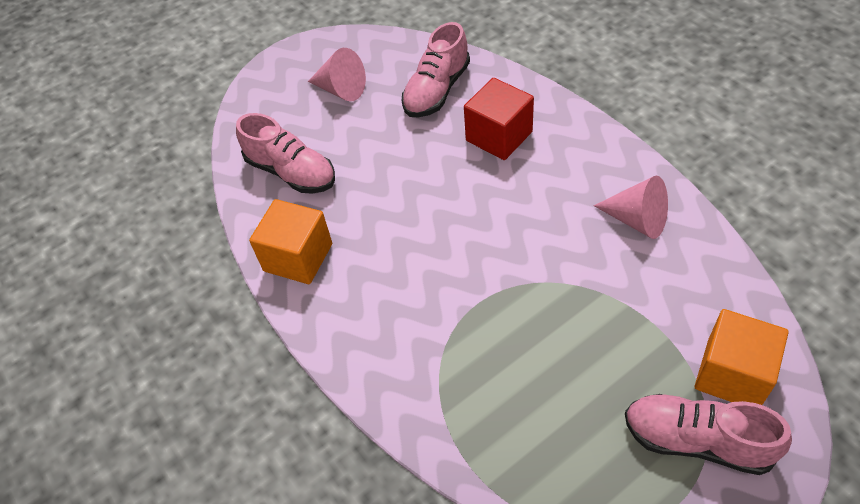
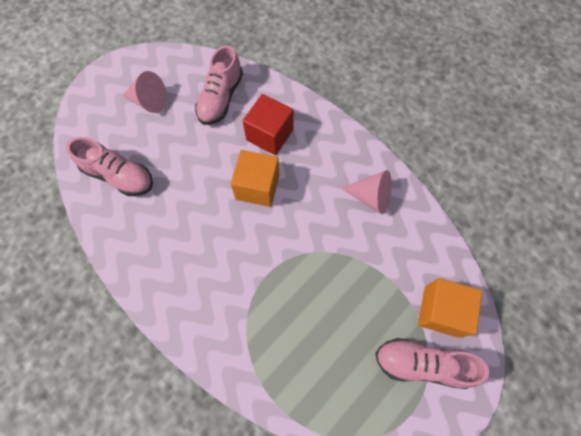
camera: 15 degrees left, 15 degrees up
(298, 257) = (133, 248): orange cube -> orange cube (257, 187)

